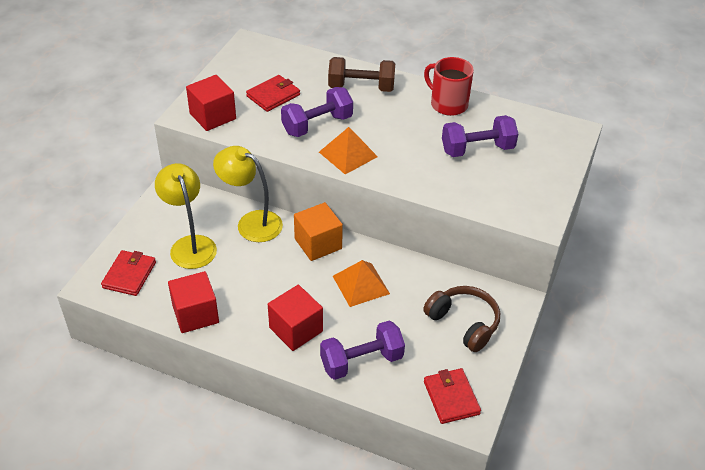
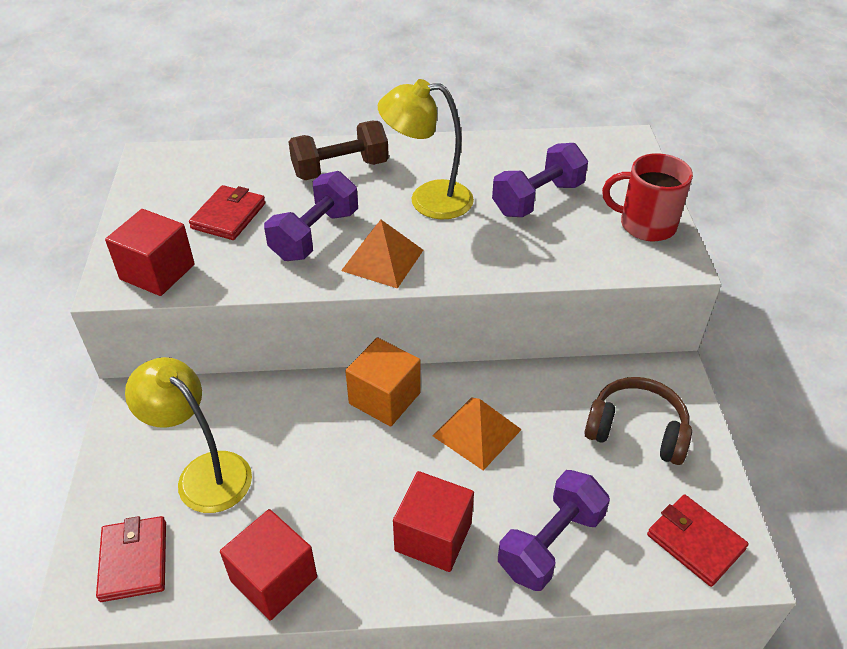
camera: 25 degrees left, 0 degrees up
(251, 222) = (275, 404): yellow lamp -> yellow lamp (428, 200)
(448, 104) = (462, 156): red mug -> red mug (645, 225)

